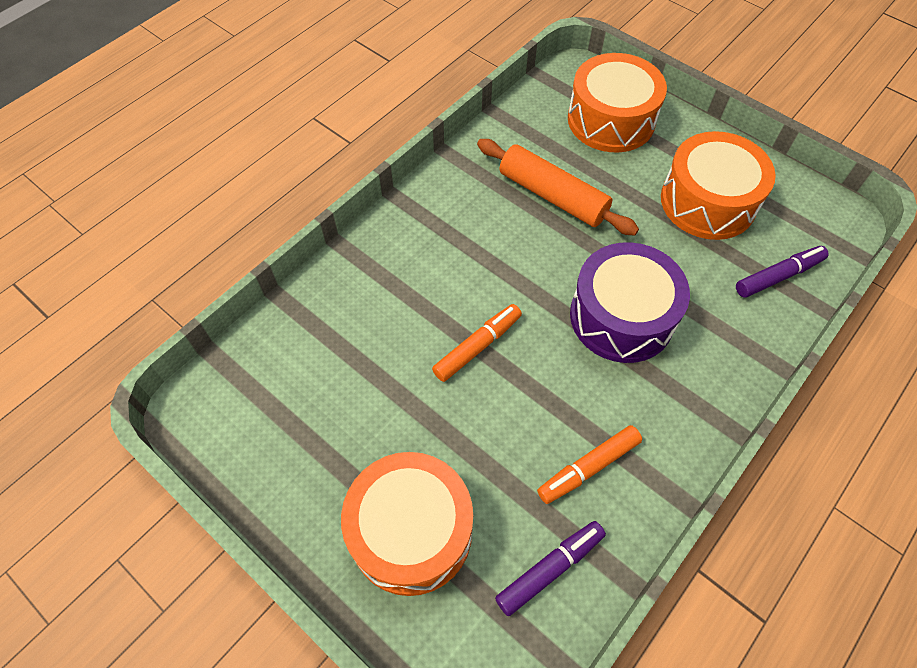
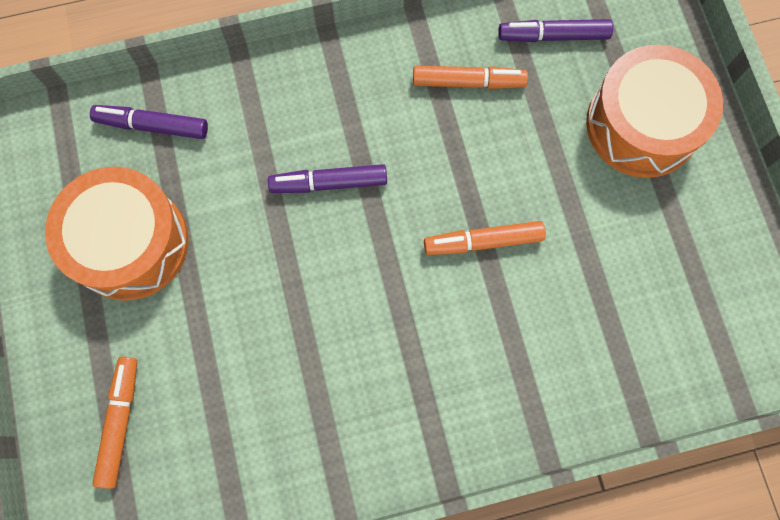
camera: 145 degrees left, 15 degrees up
(553, 196) = (277, 361): orange rolling pin -> none
(611, 120) = (120, 422): orange drum -> orange marker
(621, 316) = (329, 183): purple drum -> purple marker

